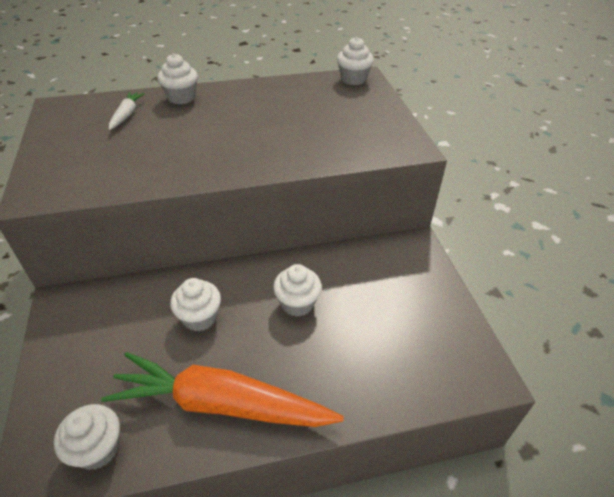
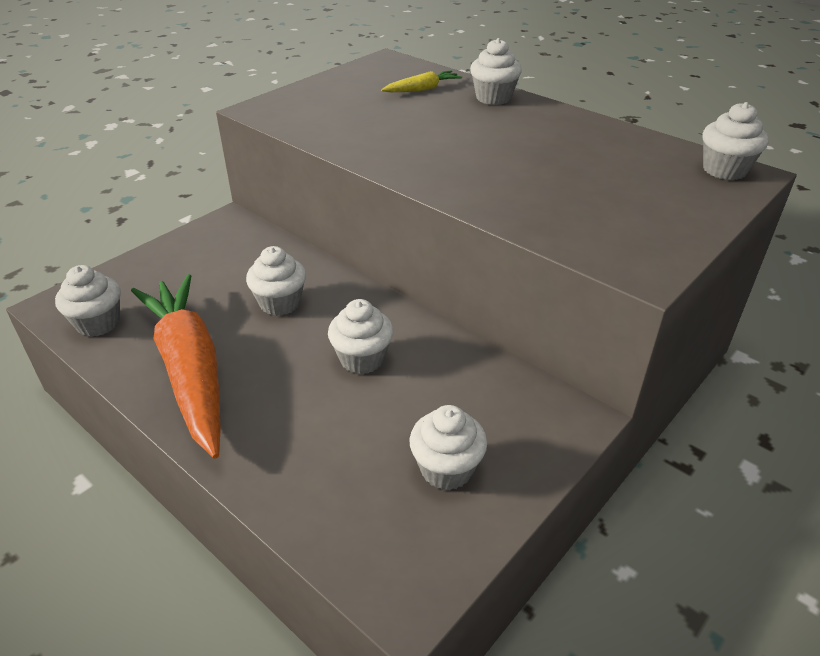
camera: 55 degrees right, 5 degrees down
(126, 115) = (422, 89): white carrot -> yellow carrot
(415, 314) = (446, 469): none -> white cupcake

